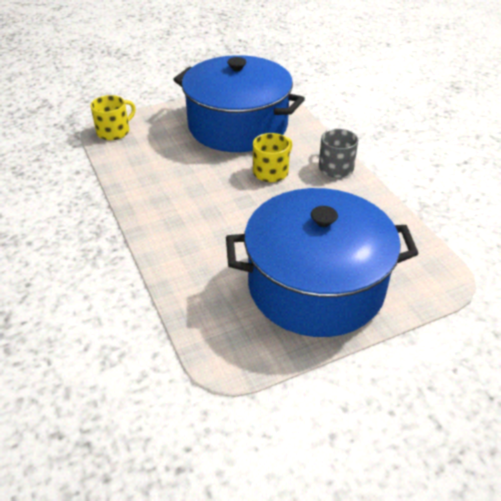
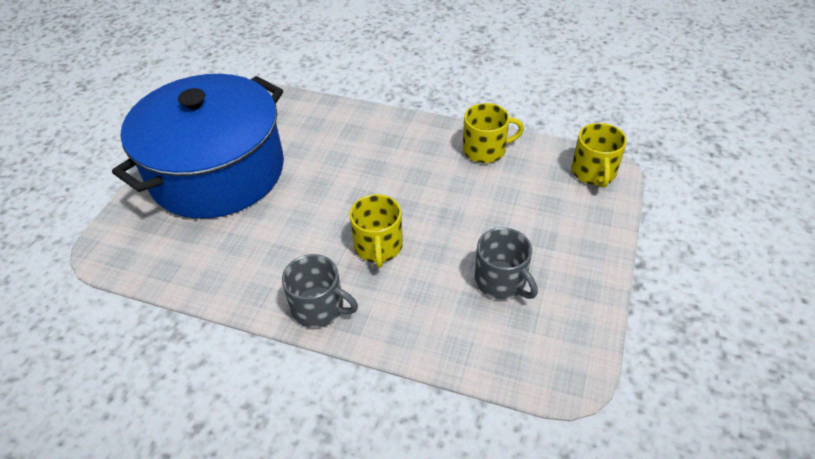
camera: 135 degrees right, 5 degrees up
(136, 176) = (485, 150): none -> yellow mug
(238, 126) = (501, 281): blue pot -> grey mug

